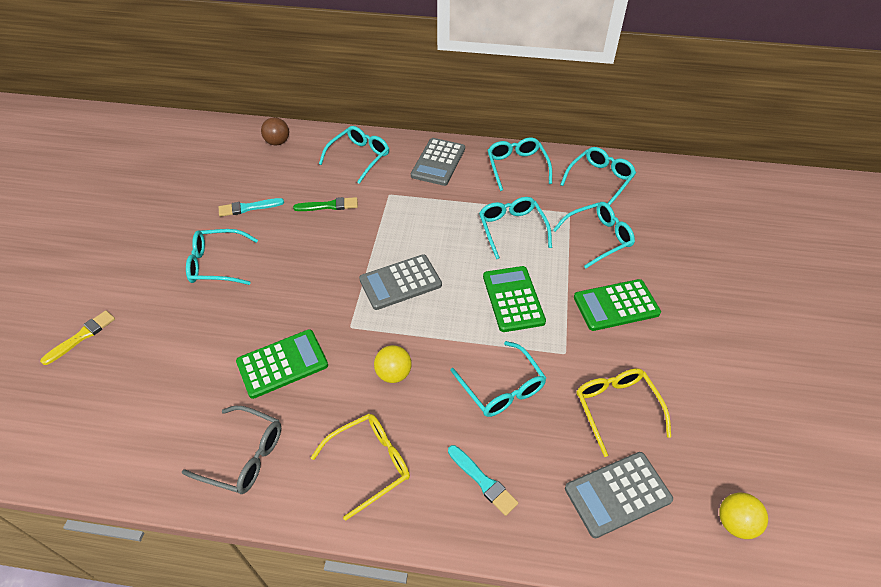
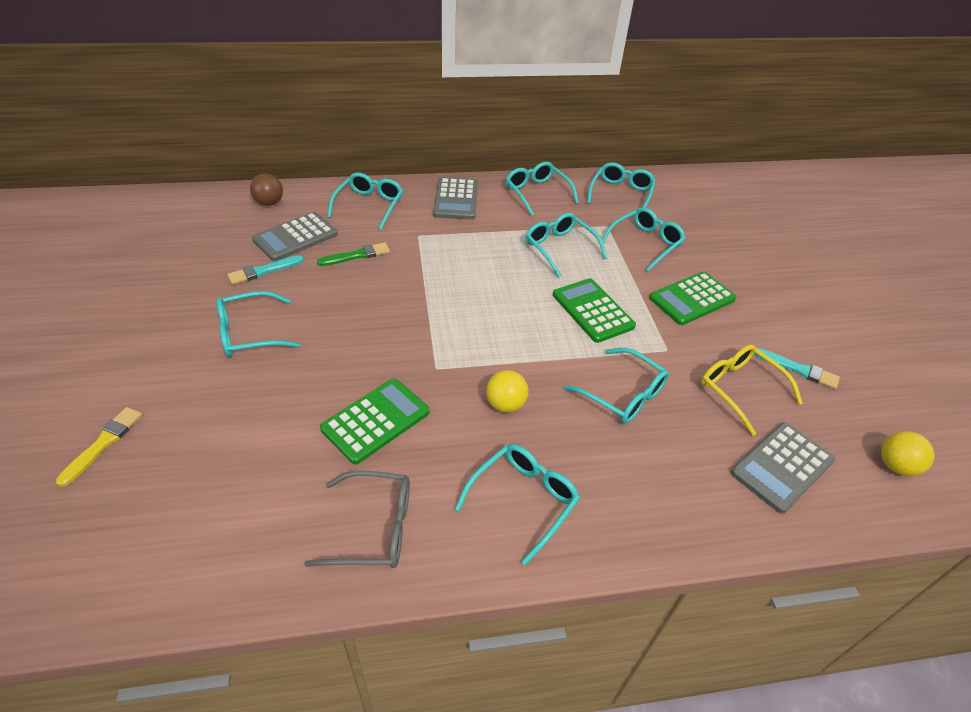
camera: 20 degrees left, 5 degrees down
(371, 463) = (524, 499): yellow glasses -> turquoise glasses
(400, 282) = (470, 315): grey calculator -> grey calculator (295, 237)
(483, 481) = (649, 488): turquoise brush -> turquoise brush (798, 369)

